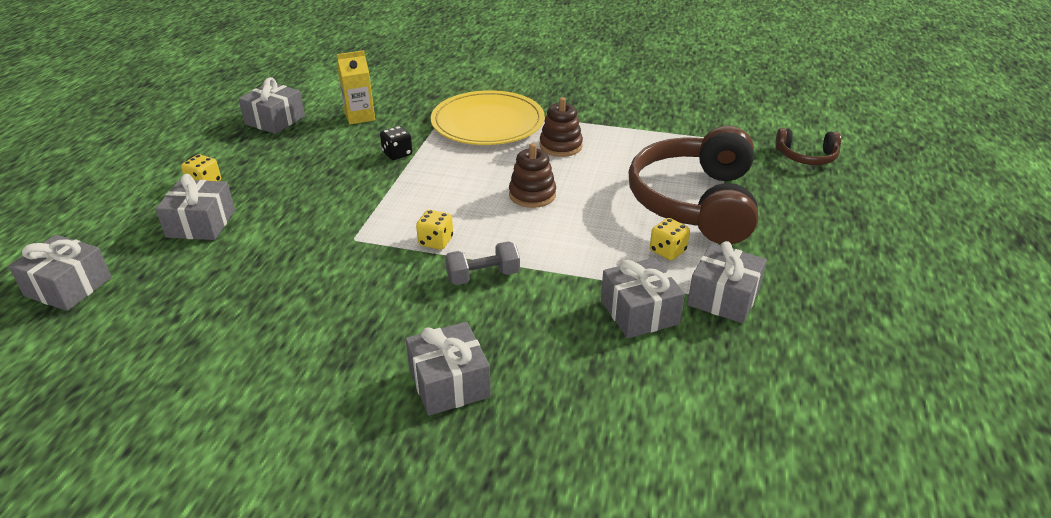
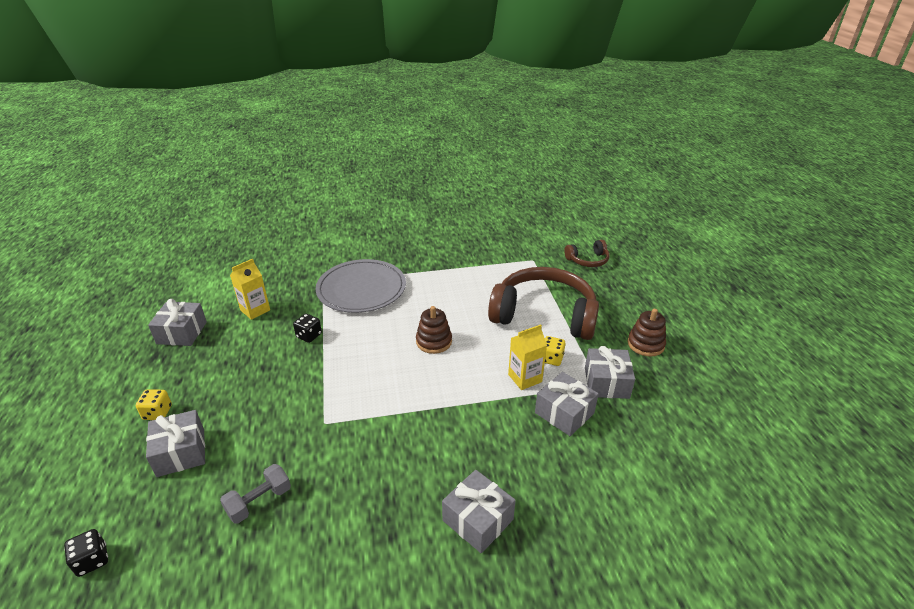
camera: 25 degrees left, 0 degrees up
(68, 287) = (92, 560): grey gift -> black dice
(436, 241) = (390, 404): yellow dice -> none
(483, 276) = (443, 421): grey dumbbell -> grey dumbbell (259, 501)
(488, 123) = (361, 289): yellow plate -> grey plate
(560, 146) = (427, 295): brown stacking toy -> brown stacking toy (645, 344)
(616, 262) = (525, 378): none -> yellow carton
(695, 202) = (544, 315): brown headphones -> brown headphones turned 120 degrees clockwise

